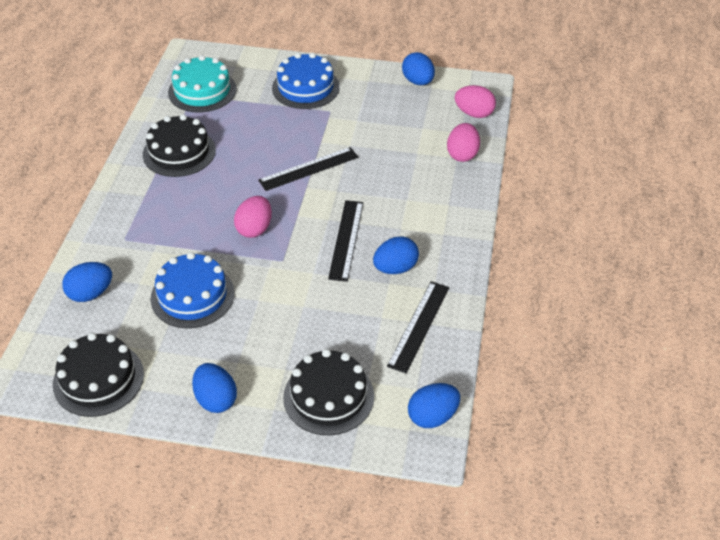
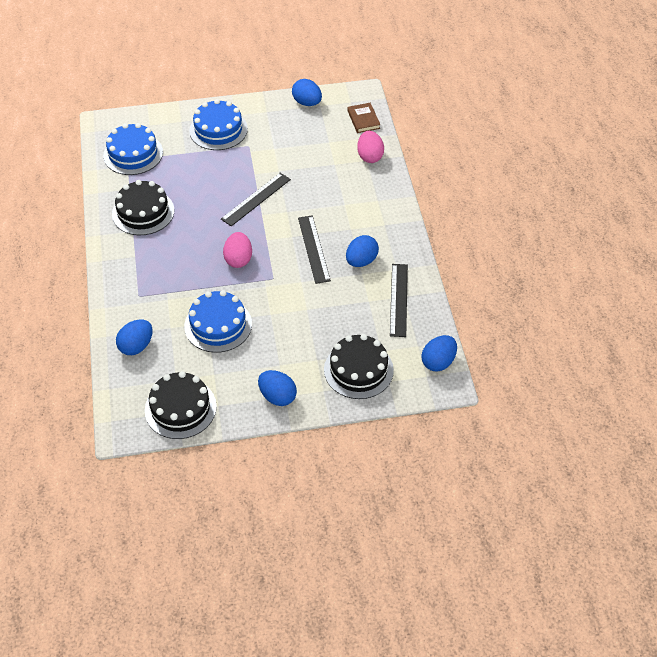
camera: 20 degrees left, 5 degrees up
(202, 91) = (133, 154): turquoise cake -> blue cake
(474, 113) = (363, 120): pink egg -> brown book

